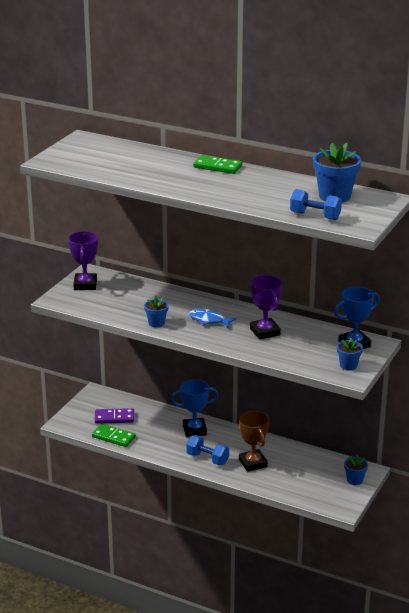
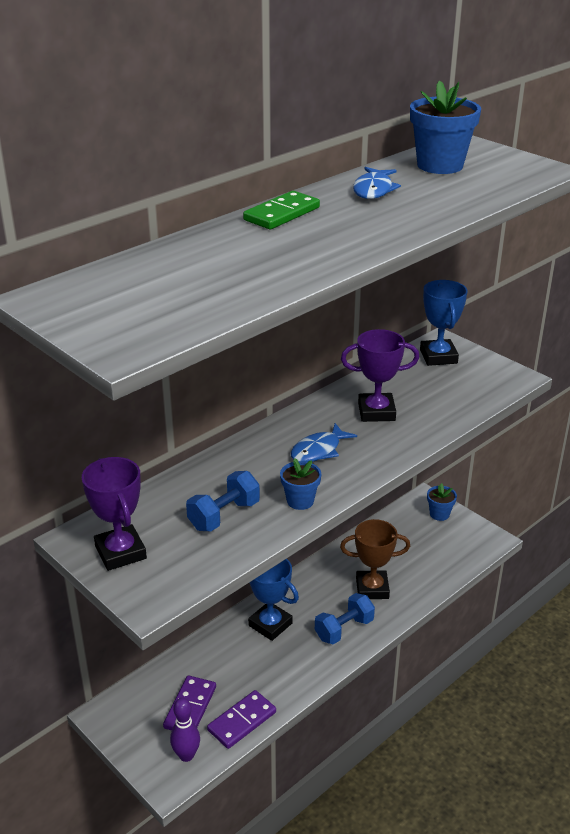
camera: 70 degrees left, 5 degrees up
(81, 425) = (186, 755): none -> purple bowling pin
(85, 285) = (120, 552): purple trophy -> purple trophy turned 45 degrees clockwise
(113, 437) = (242, 721): green domino -> purple domino
(194, 430) = (270, 624): blue trophy -> blue trophy turned 60 degrees counterclockwise
(274, 183) = (373, 190): none -> blue fish
(315, 216) = (501, 186): blue dumbbell -> blue dumbbell (224, 515)
(348, 365) = (488, 372): blue flower pot -> none

